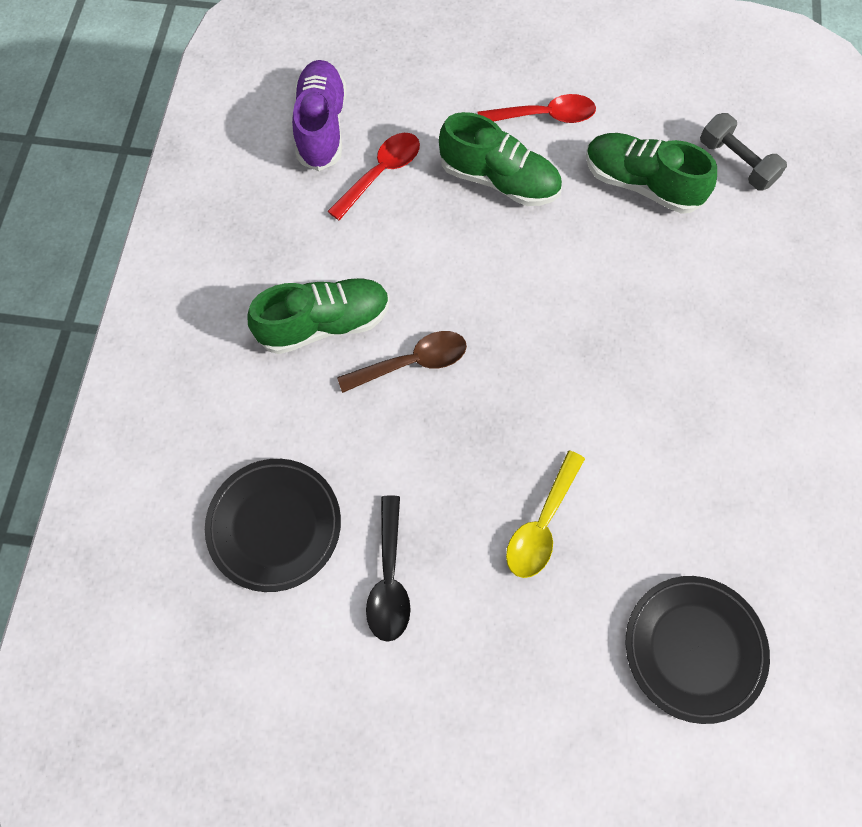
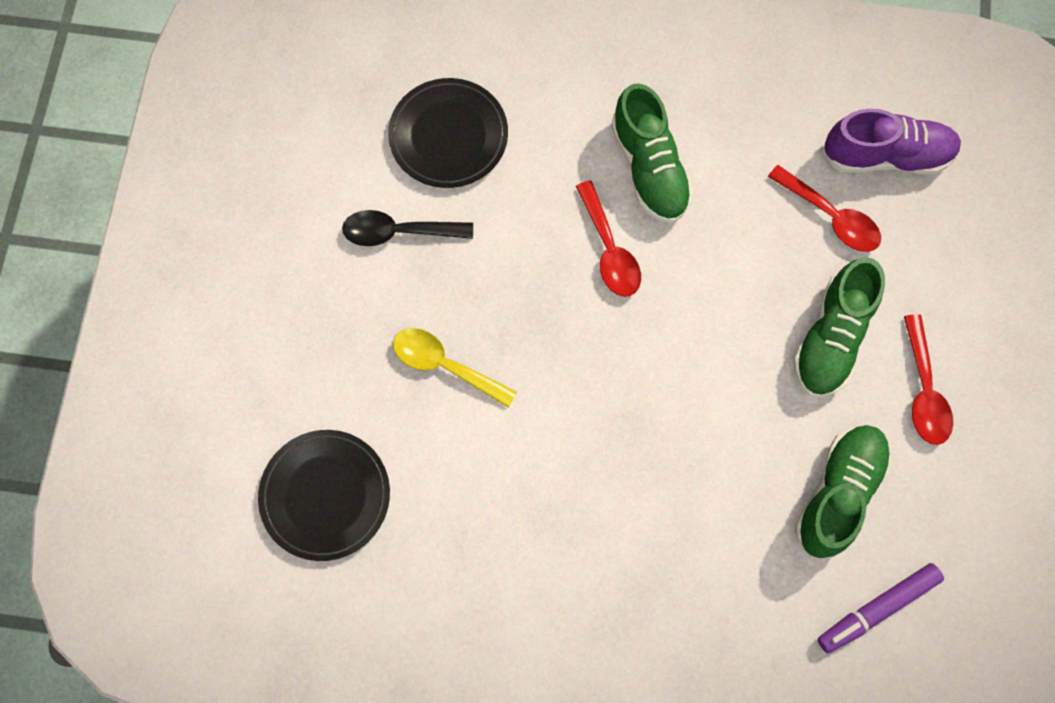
camera: 90 degrees right, 5 degrees up
(412, 363) = (609, 249): brown spoon -> red spoon
(736, 163) = (877, 608): grey dumbbell -> purple marker

